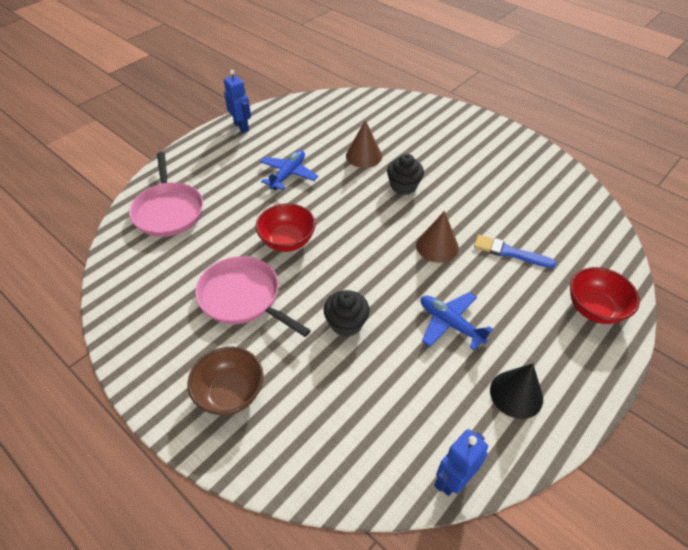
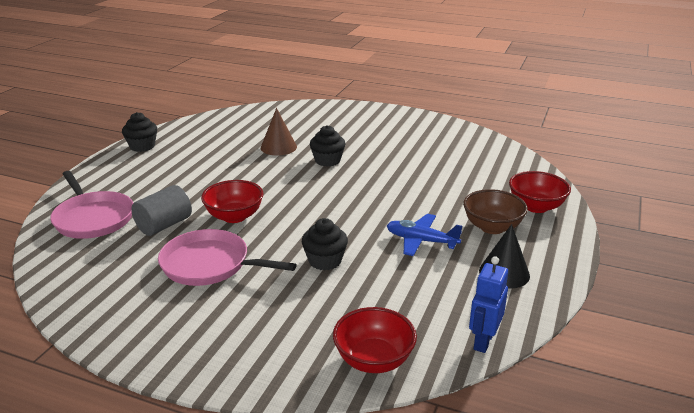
camera: 20 degrees left, 20 degrees down
(223, 236) = (164, 225): none -> grey cylinder
(230, 393) = (234, 335): brown bowl -> brown bowl (492, 227)
(241, 127) = (142, 146): blue robot -> black cupcake
(288, 174) = (210, 171): blue plane -> none
(339, 466) = (373, 360): none -> red bowl
(437, 246) = (381, 194): brown cone -> none
(509, 252) = (446, 186): blue brush -> none

